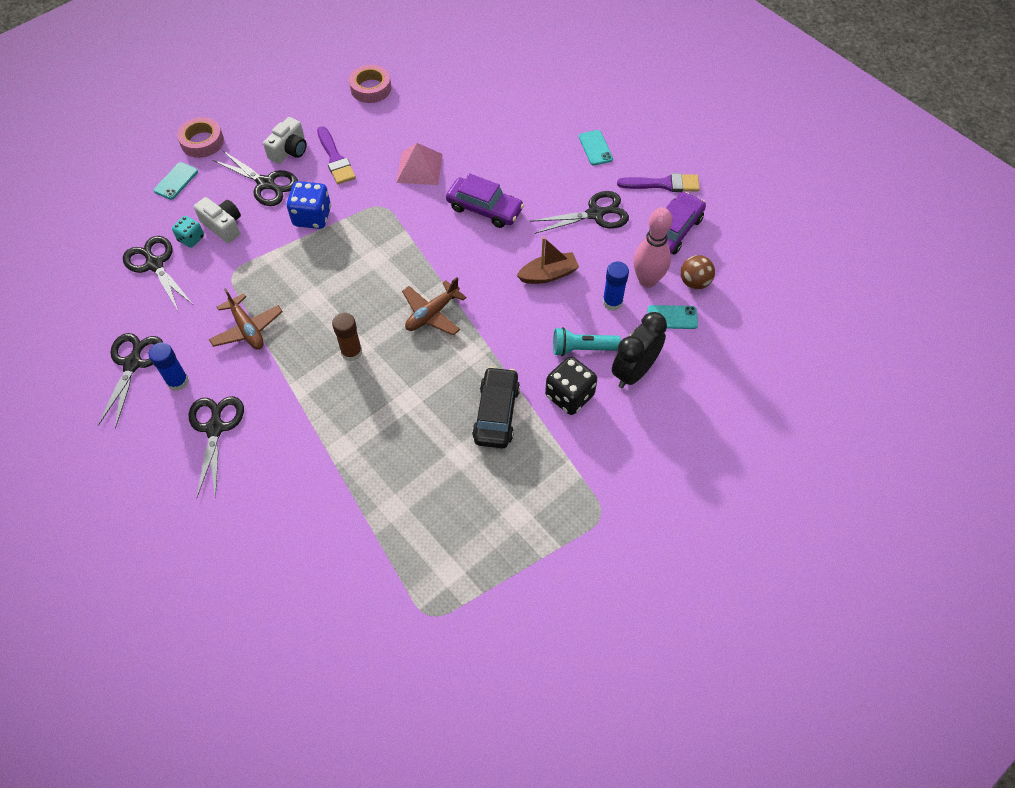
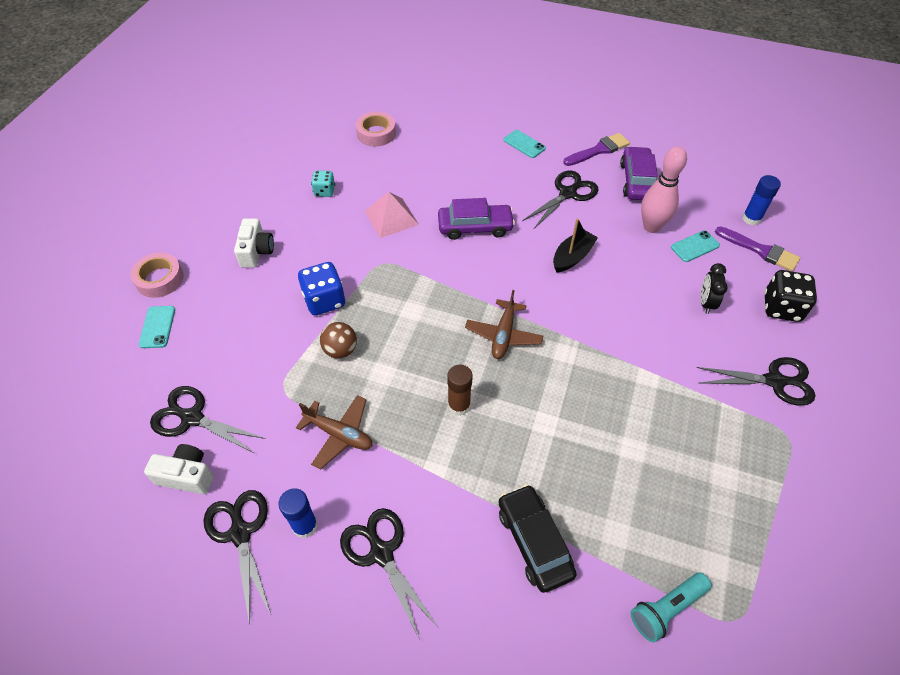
camera: 30 degrees left, 5 degrees down
(191, 239) = (214, 375): turquoise dice -> turquoise dice (324, 191)
(223, 226) = (240, 347): white camera -> white camera (187, 475)
(266, 183) = (255, 290): black scissors -> black scissors (774, 381)
(335, 159) = (307, 241): purple brush -> purple brush (760, 250)
(371, 88) = (294, 170): pink tape -> pink tape (376, 133)
(496, 413) = (630, 394): black car -> black car (534, 541)
(548, 274) = (572, 257): brown boat -> black boat
(569, 396) = (675, 348): black dice -> black dice (781, 308)
(582, 348) = (650, 304): turquoise flashlight -> turquoise flashlight (666, 609)
(612, 302) = (640, 255): blue glue stick -> blue glue stick (751, 218)
(634, 372) = (706, 303): black clock -> black clock, size x0.61
(694, 282) = (686, 212): brown ball -> brown ball (340, 350)

